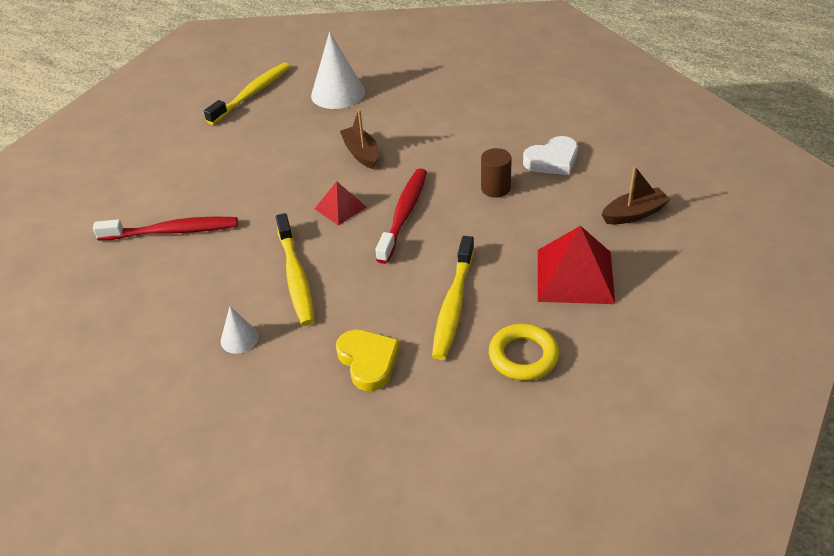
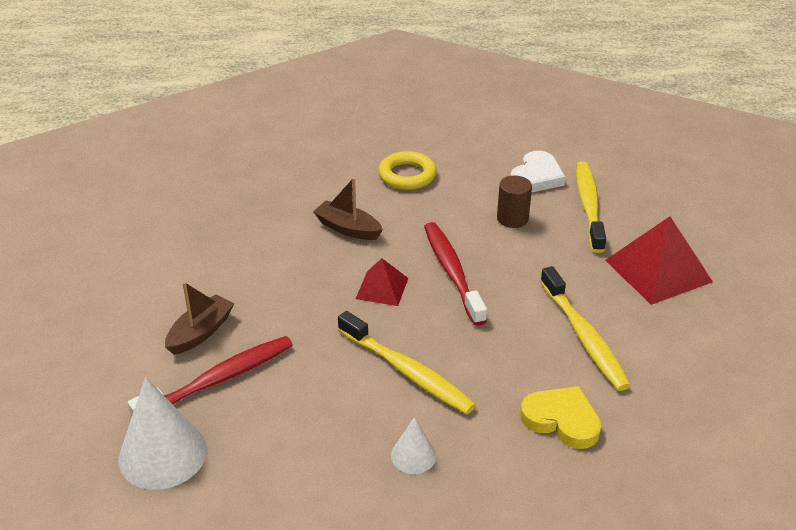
camera: 35 degrees left, 5 degrees down
(252, 94) = (159, 206): yellow toothbrush -> yellow toothbrush (588, 206)
(338, 93) = (259, 177): white cone -> white cone (163, 454)
(523, 356) = (687, 356): yellow ring -> yellow ring (407, 175)
(634, 214) = (651, 201): brown boat -> brown boat (200, 332)

